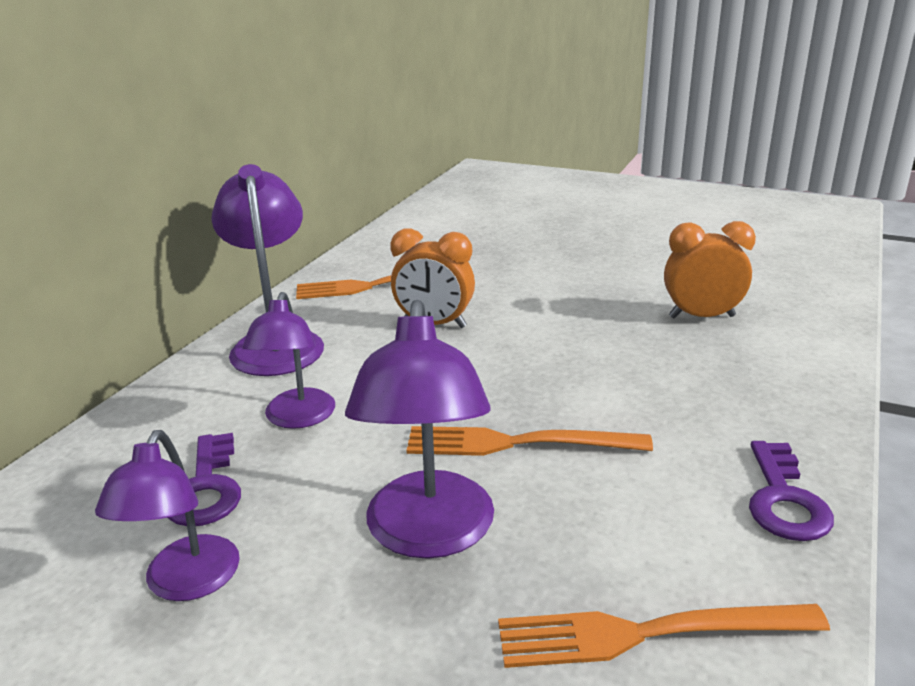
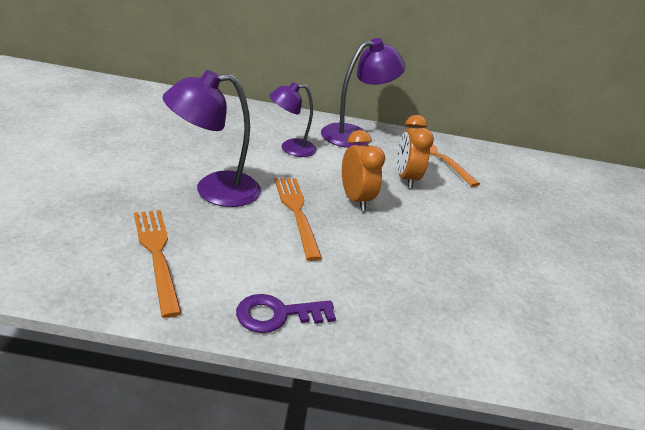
camera: 65 degrees right, 5 degrees up
(186, 583) = (173, 140): purple lamp -> none
(206, 488) = (231, 135): purple key -> none
(701, 316) = (502, 293): orange clock -> orange clock (355, 200)

